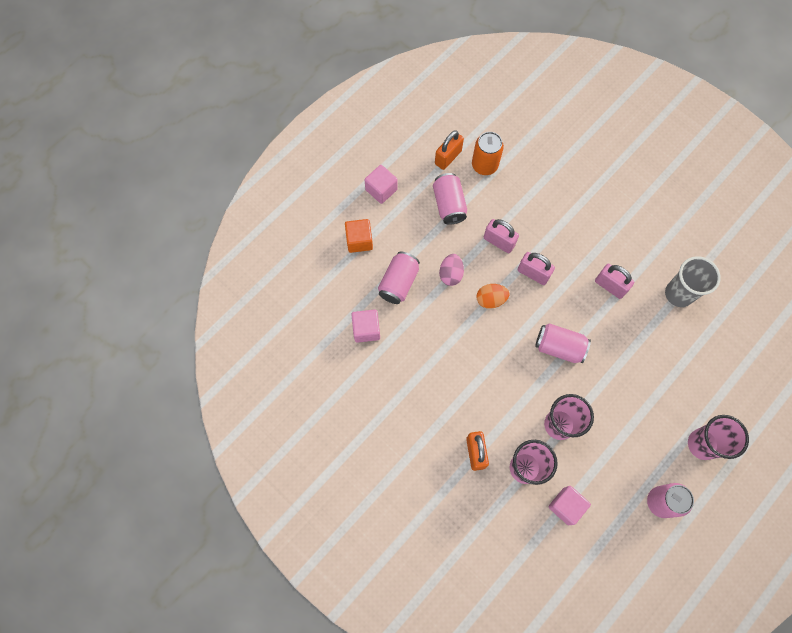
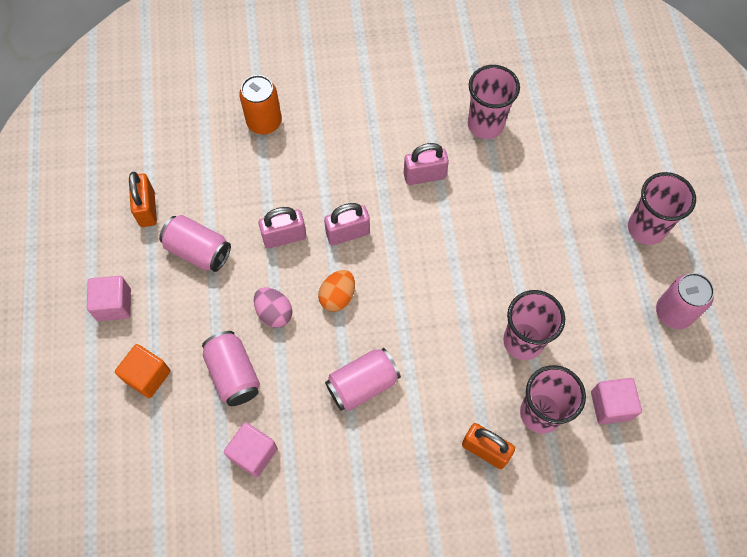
camera: 50 degrees left, 5 degrees down
(484, 165) = (191, 181): orange can -> orange can (264, 122)
(559, 347) = (444, 273): pink can -> pink can (362, 384)
(678, 294) = (485, 124): grey cup -> pink cup

